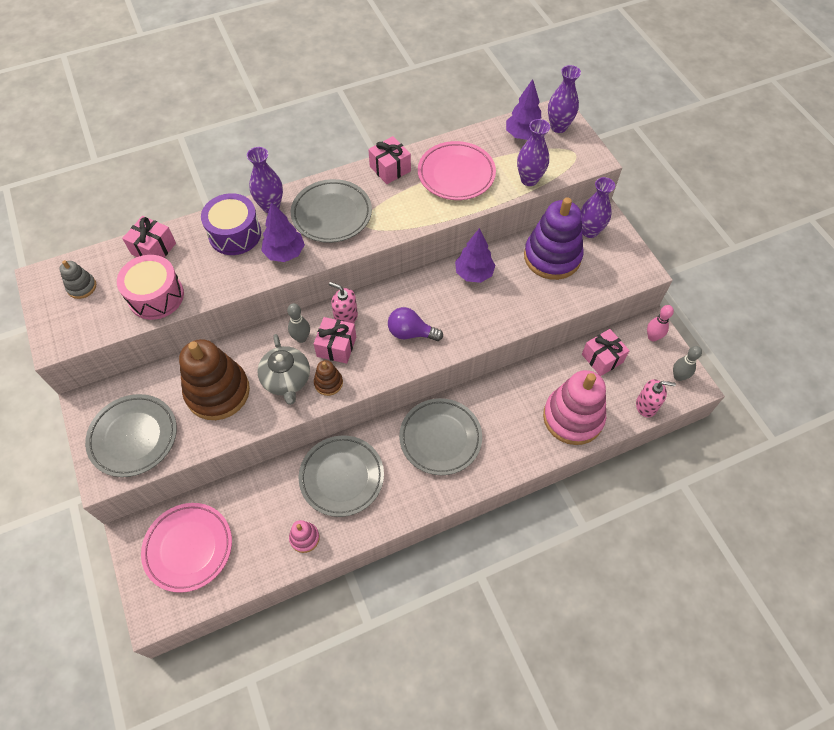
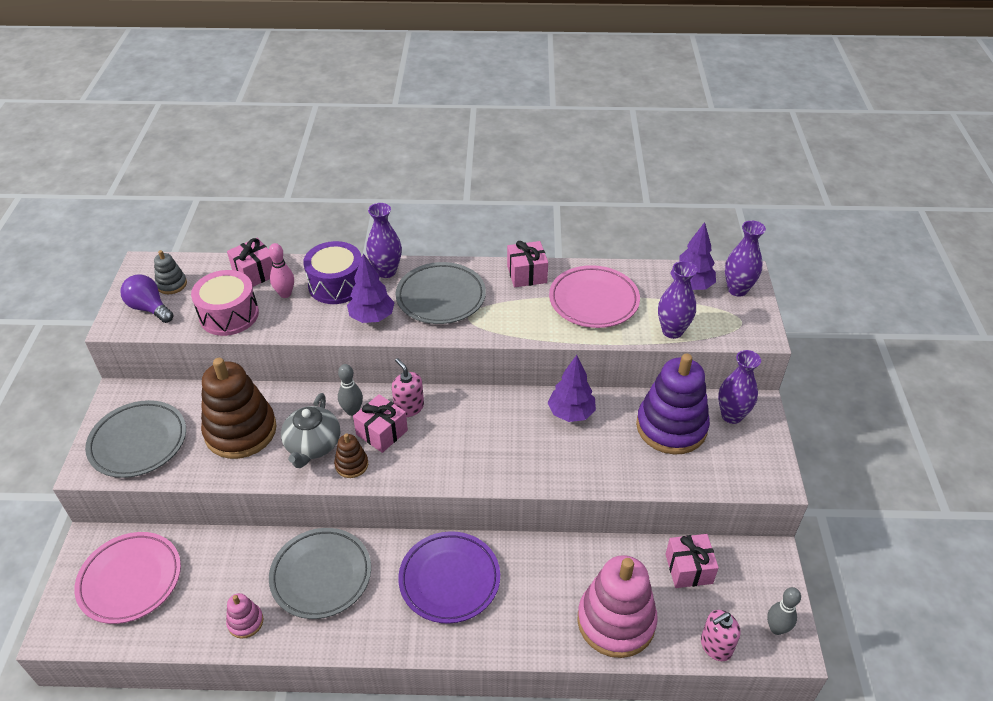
camera: 25 degrees right, 15 degrees down
(411, 333) = (467, 447): purple light bulb -> purple light bulb (149, 308)
(440, 438) = (449, 580): grey plate -> purple plate
(646, 406) = (716, 646): pink soap dispenser -> pink soap dispenser turned 120 degrees clockwise
(652, 337) = (766, 569): pink bowling pin -> pink bowling pin (285, 294)

